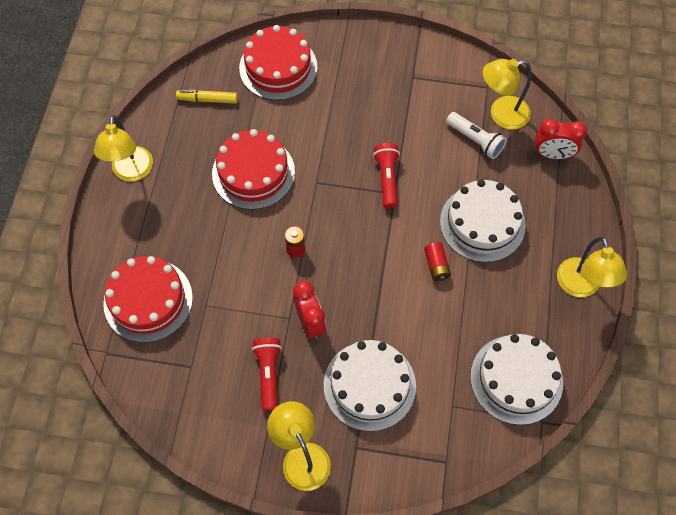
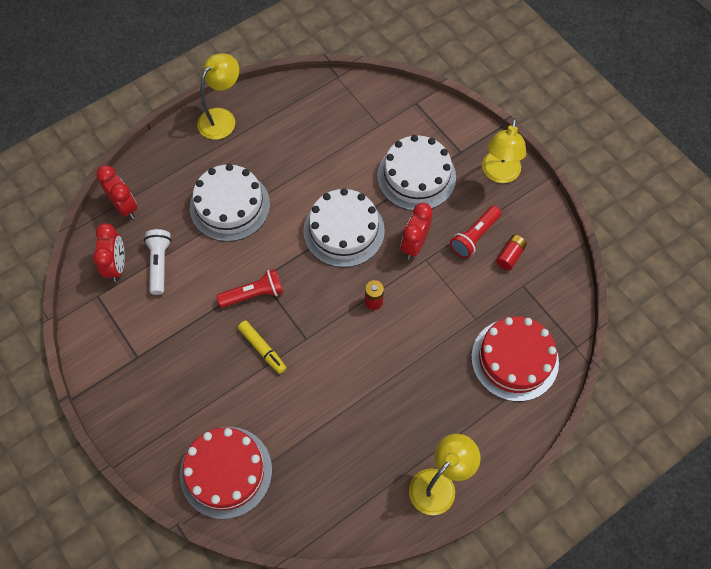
camera: 135 degrees left, 0 degrees up
(207, 100) = (314, 497): yellow marker -> yellow marker (262, 349)
(253, 172) = (344, 391): red cake -> none
(387, 179) = (254, 294): red flashlight -> red flashlight turned 150 degrees counterclockwise
(436, 265) = (292, 207): red battery -> red battery (510, 256)
(501, 114) = (117, 266): yellow lamp -> red clock
(516, 379) = (325, 106): white cake -> white cake (344, 230)

